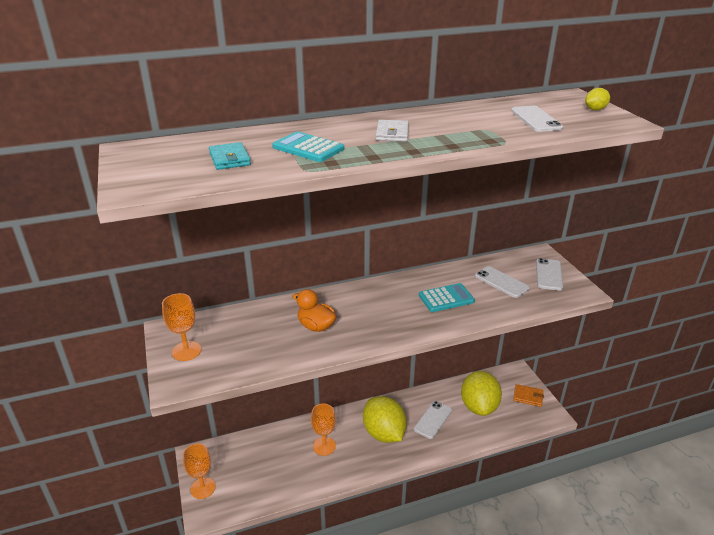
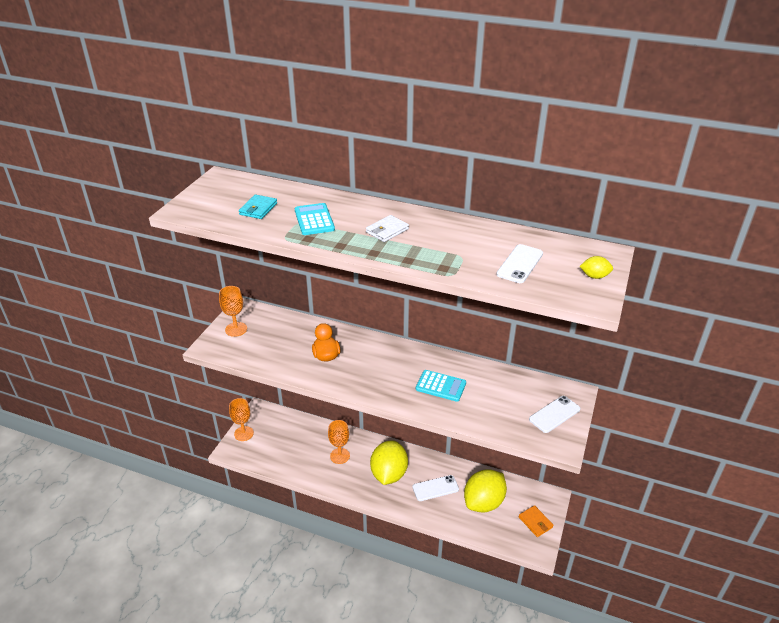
camera: 40 degrees right, 5 degrees up
(501, 282) = (503, 398): white phone -> none

